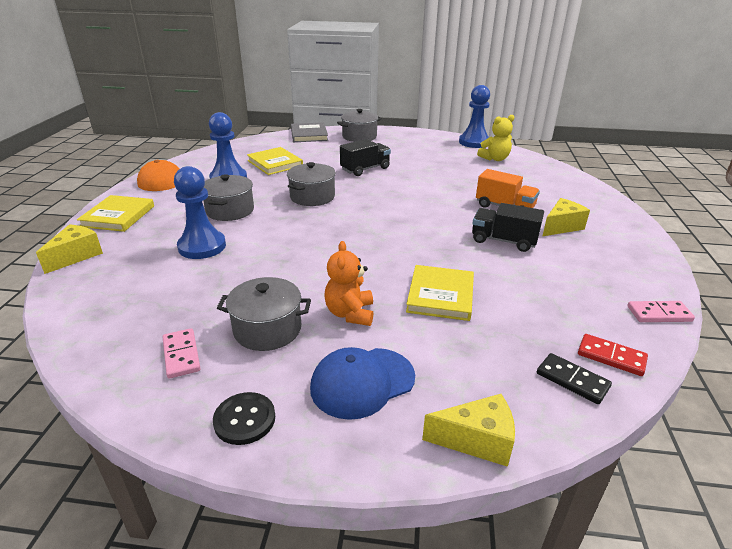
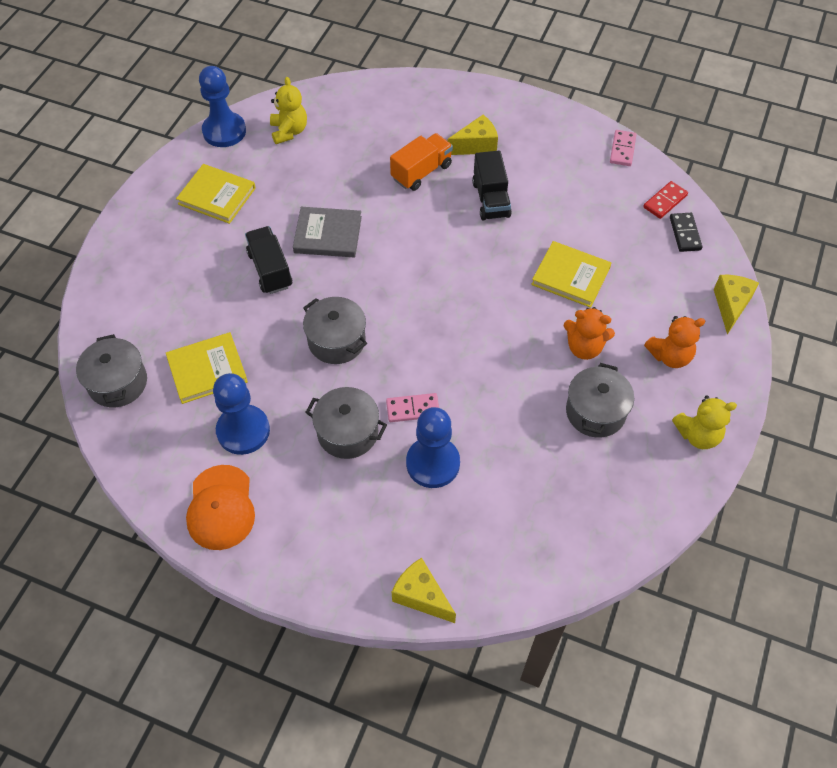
camera: 75 degrees left, 25 degrees up
(118, 216) = (323, 563): yellow book -> yellow book (217, 196)
(181, 355) = (619, 478): pink domino -> pink domino (413, 409)
(244, 419) = (698, 435): black button -> yellow teddy bear
(309, 135) = (102, 312): grey book -> grey book (328, 234)
(359, 137) = (142, 250): grey pot -> grey pot (118, 383)
(362, 382) = (670, 356): blue cap -> orange teddy bear
(503, 241) = (491, 199): black truck -> black truck turned 45 degrees counterclockwise
(561, 227) = (476, 145): yellow cheese -> yellow cheese turned 90 degrees clockwise
(572, 380) = (685, 233): black domino -> black domino turned 60 degrees counterclockwise

